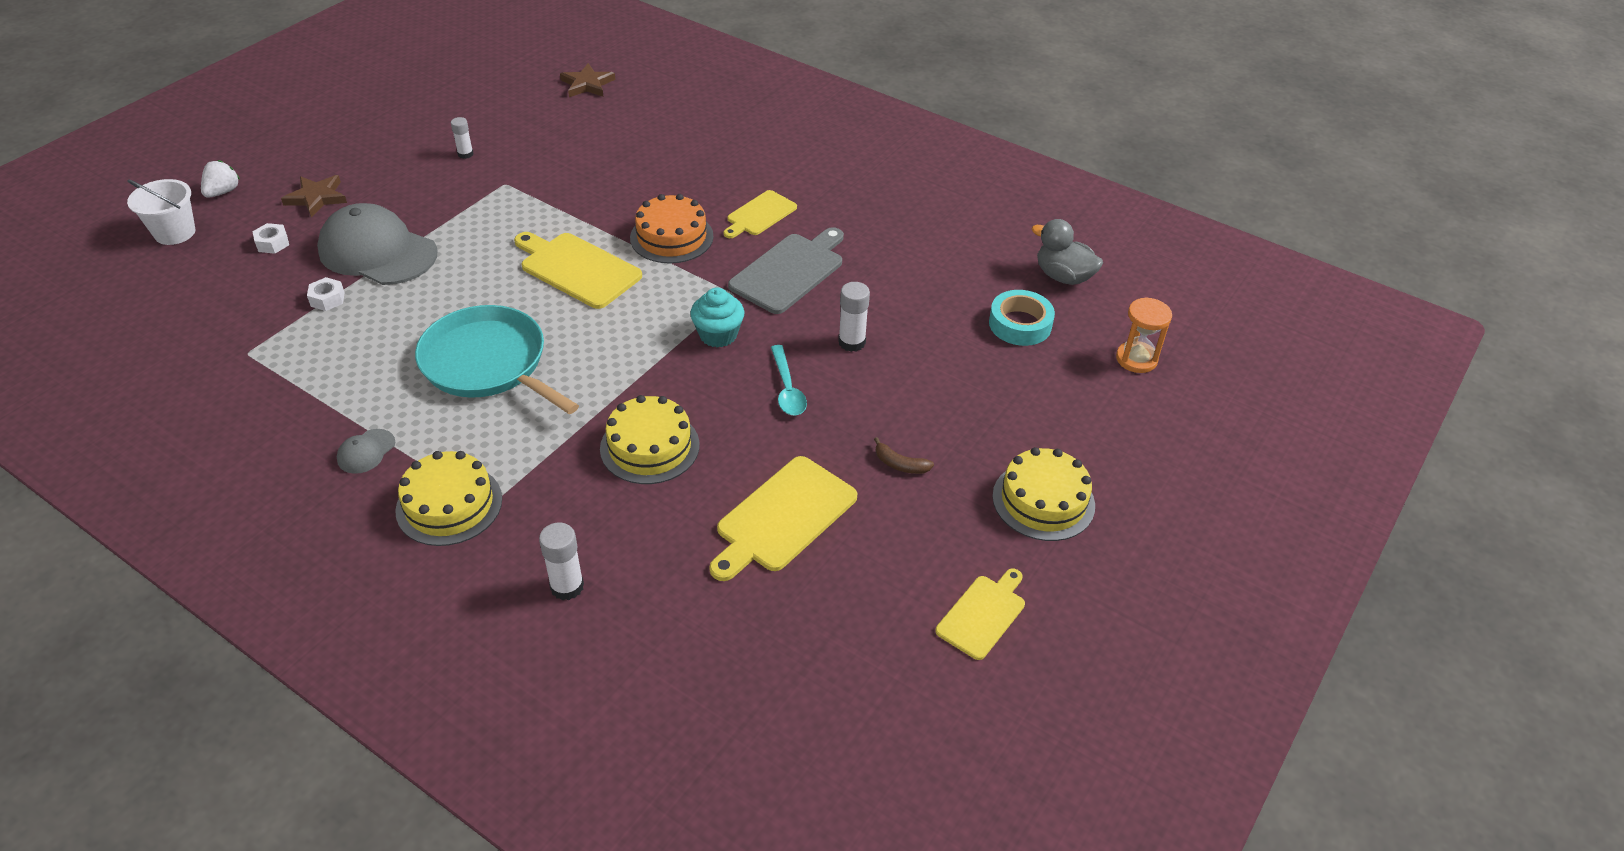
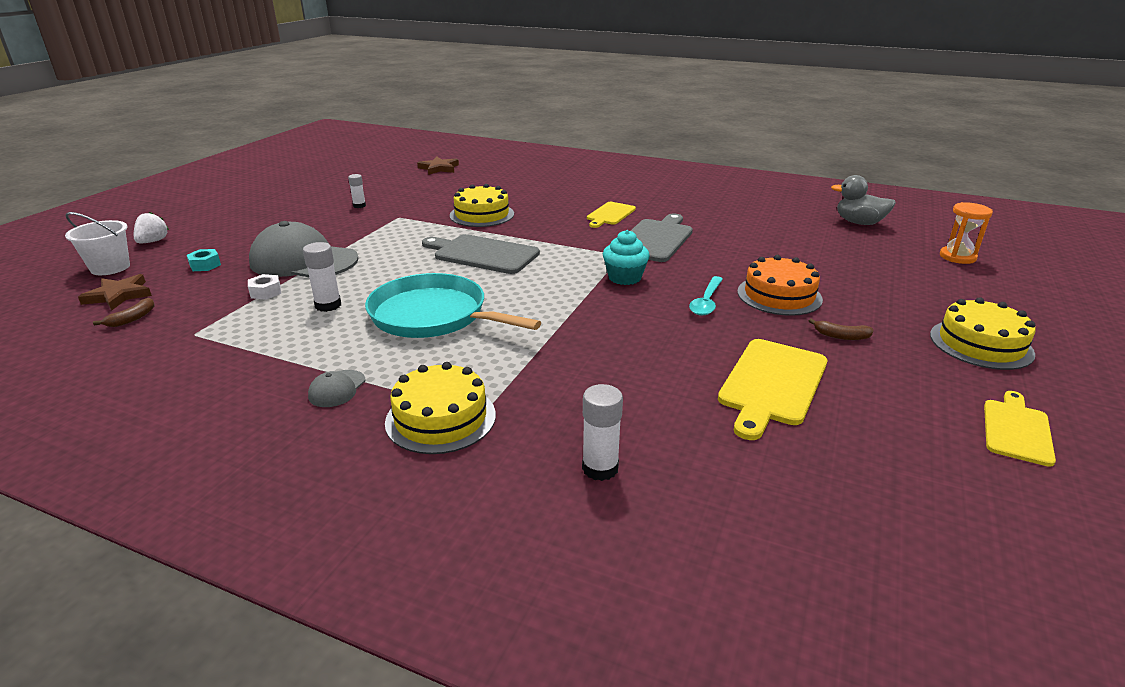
camera: 10 degrees left, 15 degrees down
(191, 320) = (132, 319): none -> brown banana
(272, 243) = (205, 265): white nut -> turquoise nut
(317, 198) = (239, 237): brown star -> brown star (119, 295)
(577, 269) = (483, 254): yellow cutting board -> grey cutting board
(649, 447) = (614, 351): yellow cake -> yellow cake (482, 214)
(671, 237) = (549, 231): orange cake -> orange cake (779, 295)
(787, 389) = (706, 302): turquoise spoon -> turquoise spoon turned 45 degrees clockwise
(852, 342) = (736, 270): white glue stick -> white glue stick (328, 305)
(1020, 324) = (854, 248): turquoise tape -> none

